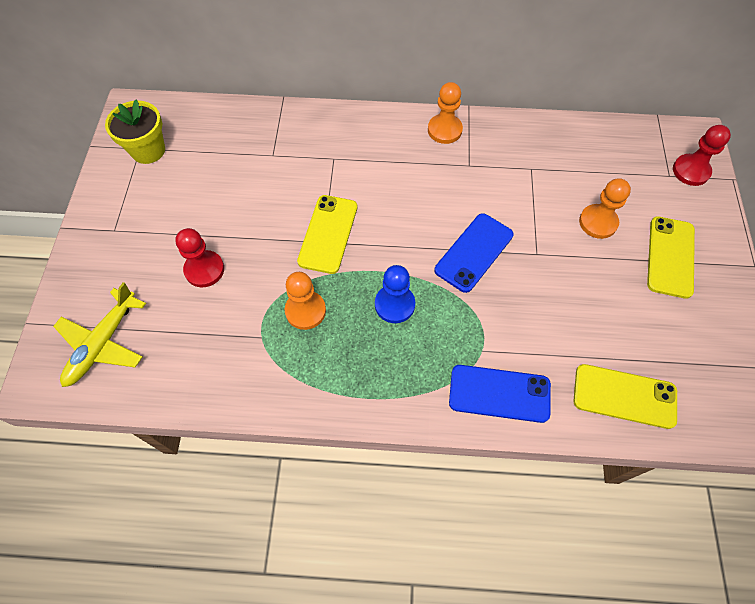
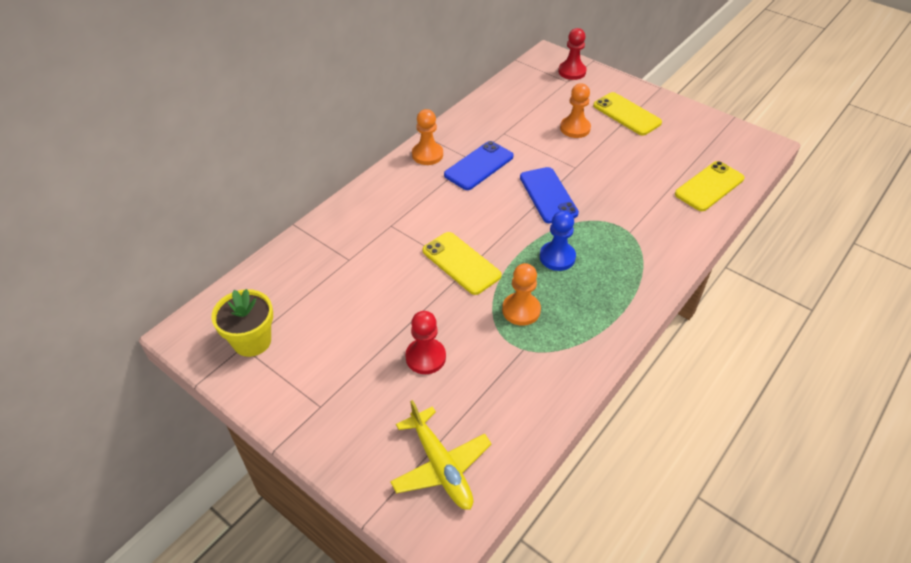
camera: 55 degrees left, 15 degrees down
(499, 393) = (668, 241): blue phone -> blue phone (479, 166)

